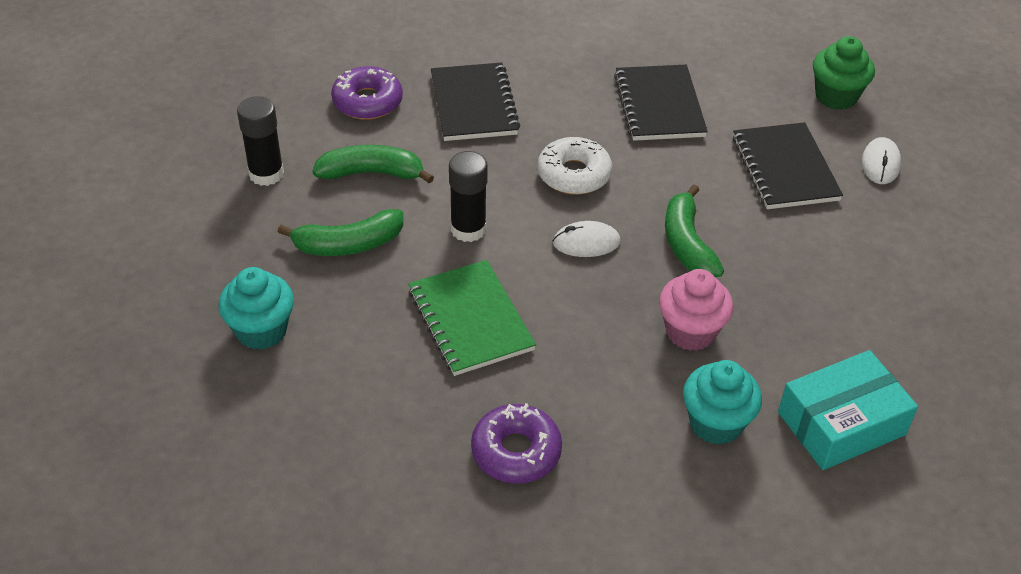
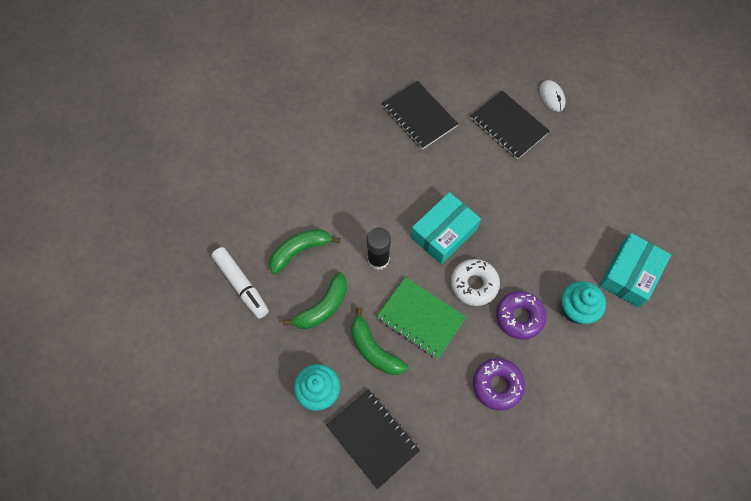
camera: 30 degrees left, 20 degrees up
(266, 174) = (241, 285): black glue stick -> white marker
(367, 101) = (260, 200): purple donut -> purple donut (519, 317)
(474, 105) = (321, 170): black notebook -> black notebook (373, 438)
(574, 174) = (407, 190): white donut -> white donut (474, 284)
(586, 243) = (444, 233): white mouse -> turquoise box
(687, 244) = (493, 204): green banana -> green banana (374, 349)
(690, 332) = (530, 261): pink cupcake -> none
(836, 96) = (503, 61): green cupcake -> none

